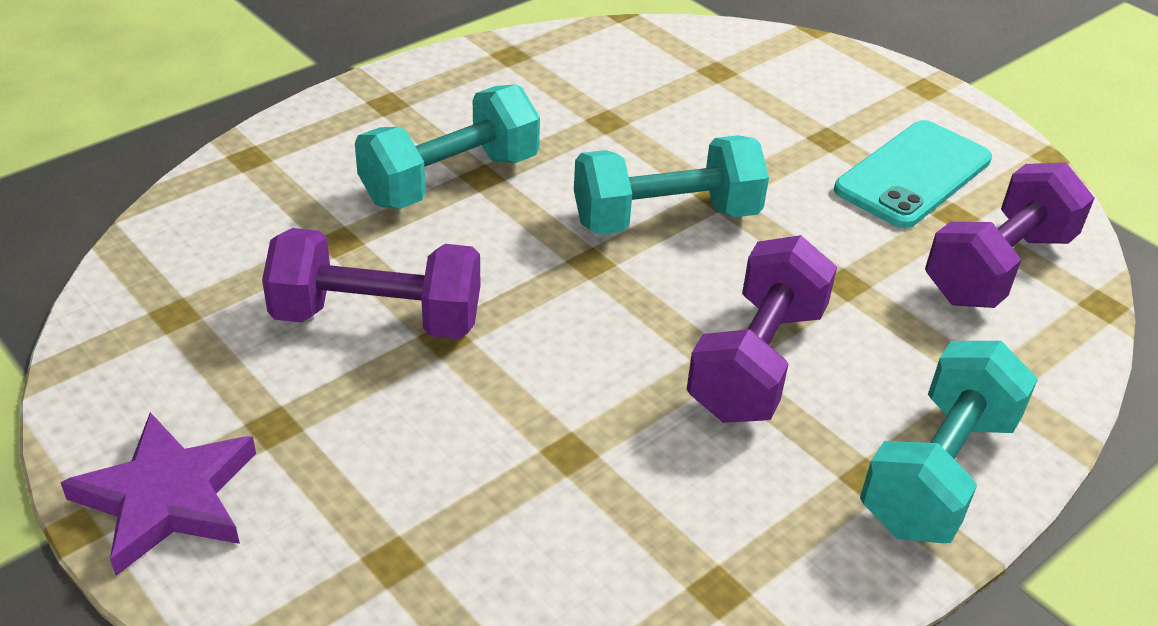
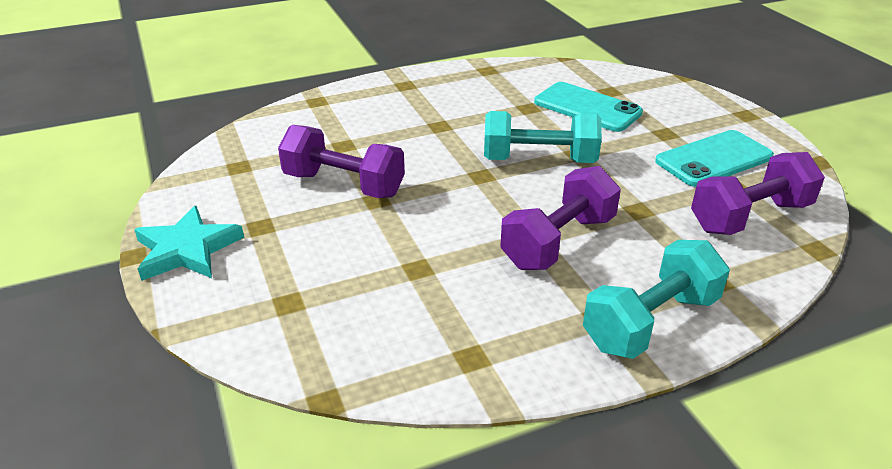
camera: 20 degrees right, 5 degrees down
(167, 498) = (187, 249): purple star -> turquoise star
(450, 180) = (421, 125): turquoise dumbbell -> none
(696, 107) = (587, 107): none -> turquoise phone

